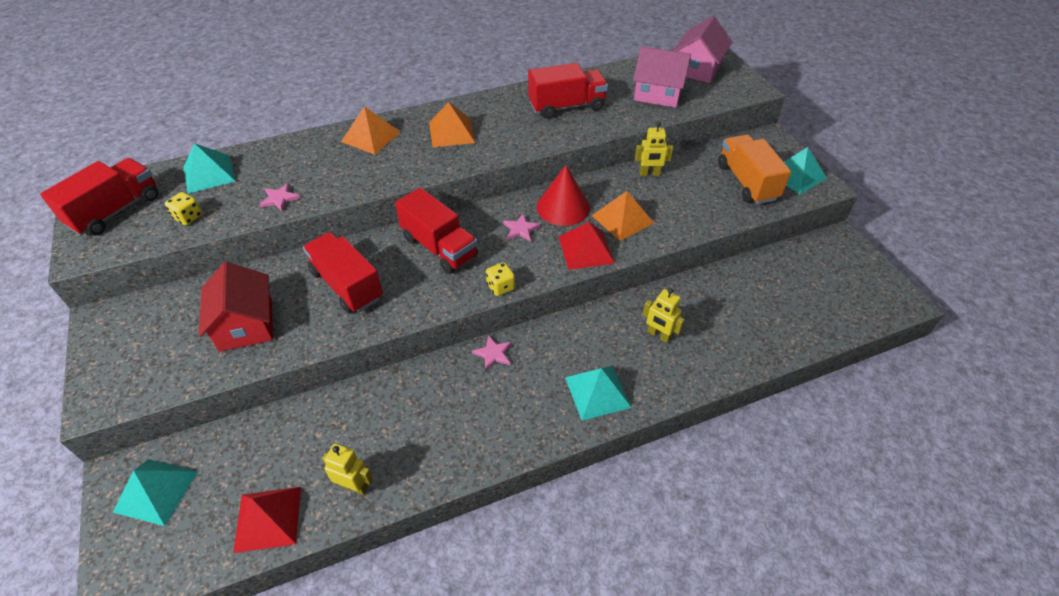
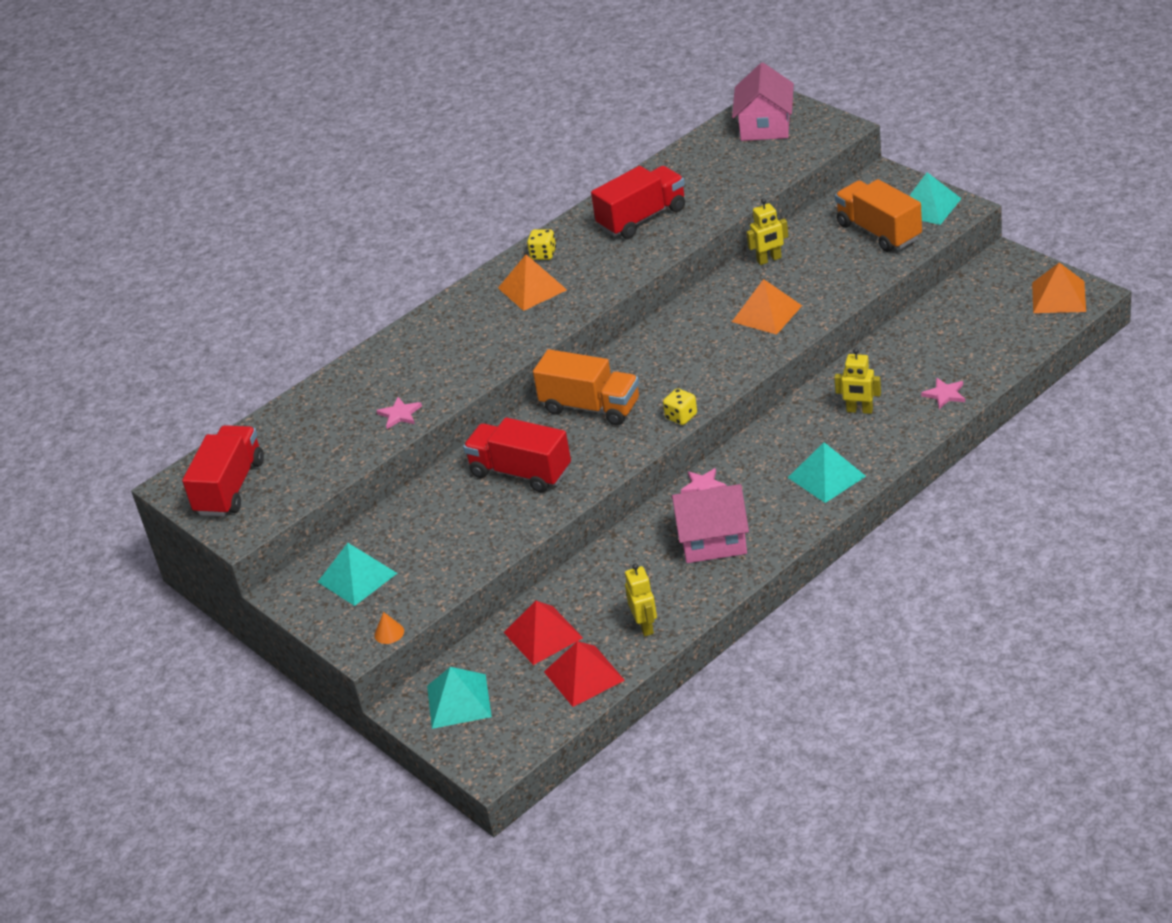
camera: 15 degrees left, 10 degrees down
(127, 402) = (389, 633): none -> orange cone
(188, 217) = (317, 464): yellow dice -> yellow dice (543, 254)
(209, 174) = (295, 421): turquoise pyramid -> turquoise pyramid (357, 577)
(246, 324) = (446, 539): red house -> none
(354, 486) = (645, 626): yellow robot -> yellow robot turned 75 degrees clockwise
(371, 136) = (444, 324): orange pyramid -> orange pyramid (1058, 297)
(439, 247) = (590, 407): red truck -> orange truck
(520, 229) = (665, 361): pink star -> pink star (945, 394)
(563, 207) = (696, 324): red cone -> none
(586, 250) = (746, 354): red pyramid -> red pyramid (543, 635)
(658, 93) = (736, 169): pink house -> pink house (713, 540)

